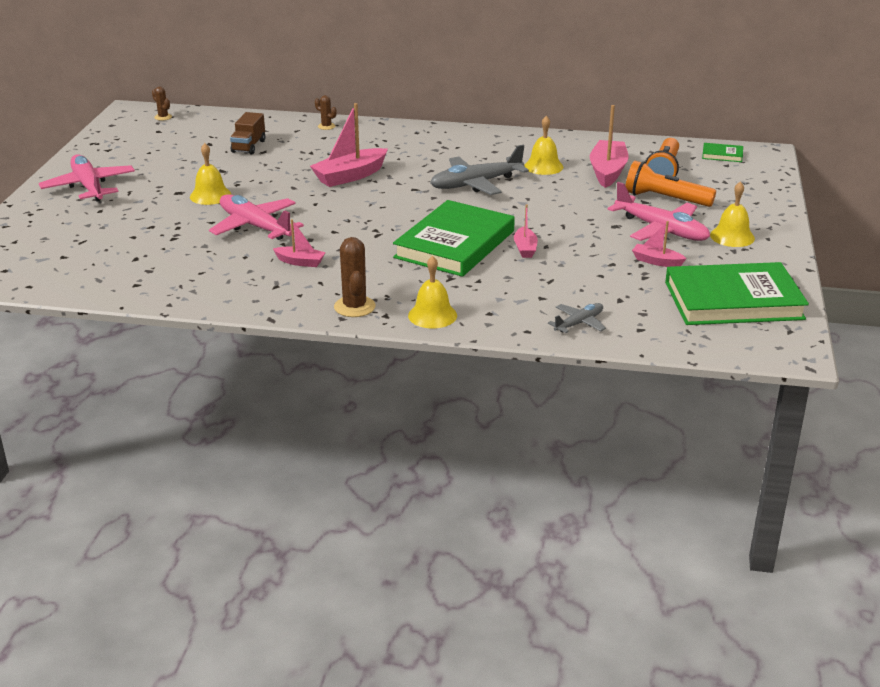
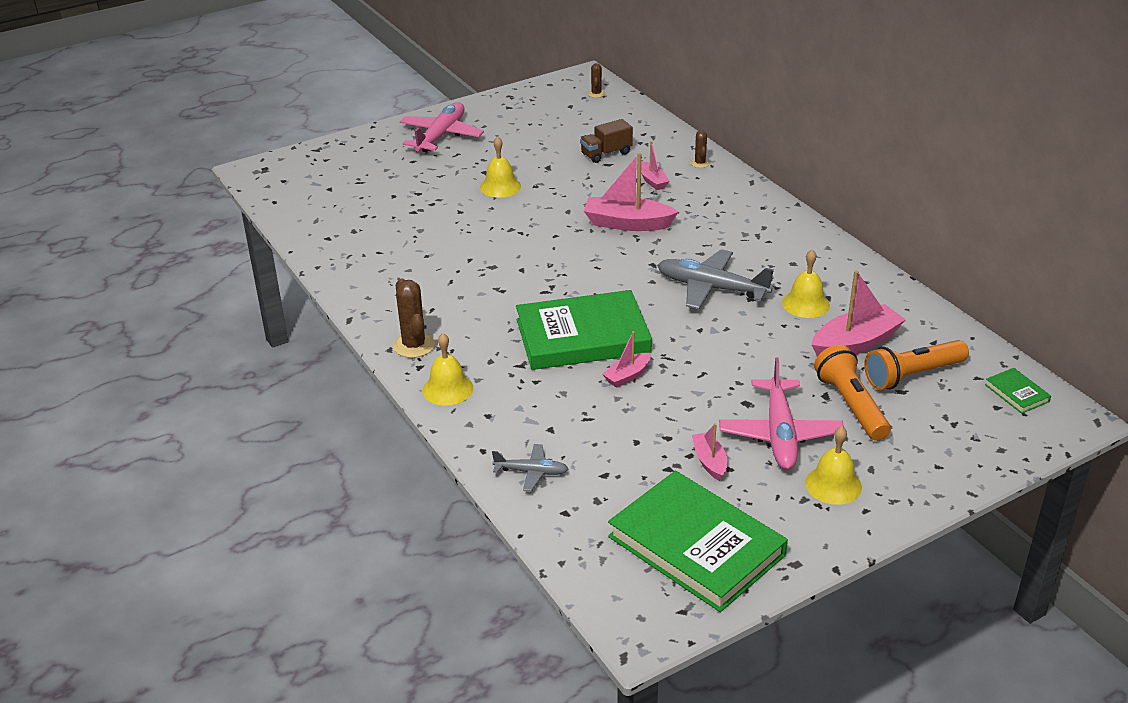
camera: 50 degrees right, 5 degrees up
(255, 226) = (479, 232): pink plane -> none
(300, 262) = (451, 283): pink boat -> pink boat (652, 181)
(354, 307) = (414, 345): brown cactus -> brown cactus turned 60 degrees counterclockwise

